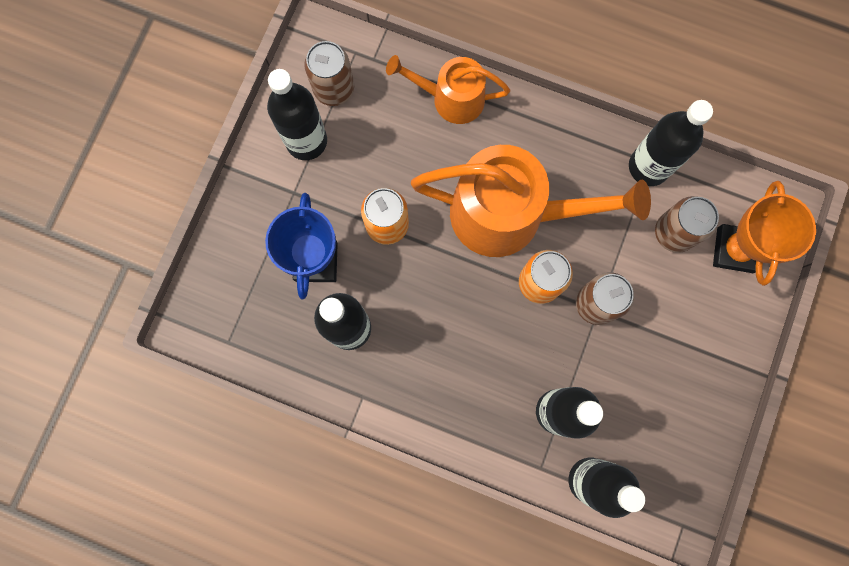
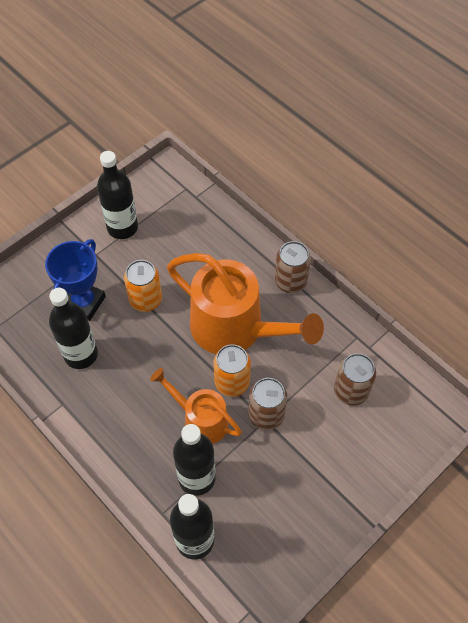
camera: 25 degrees right, 20 degrees down
(334, 89) = (159, 204): brown can -> brown can (290, 281)
(451, 98) = (234, 240): orange watering can -> orange watering can (200, 419)
(648, 167) = (353, 339): black bottle -> none
(735, 250) = (392, 423): orange trophy -> none

